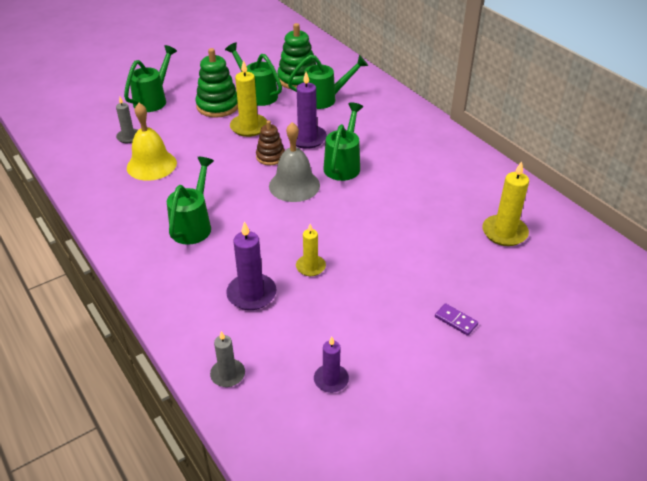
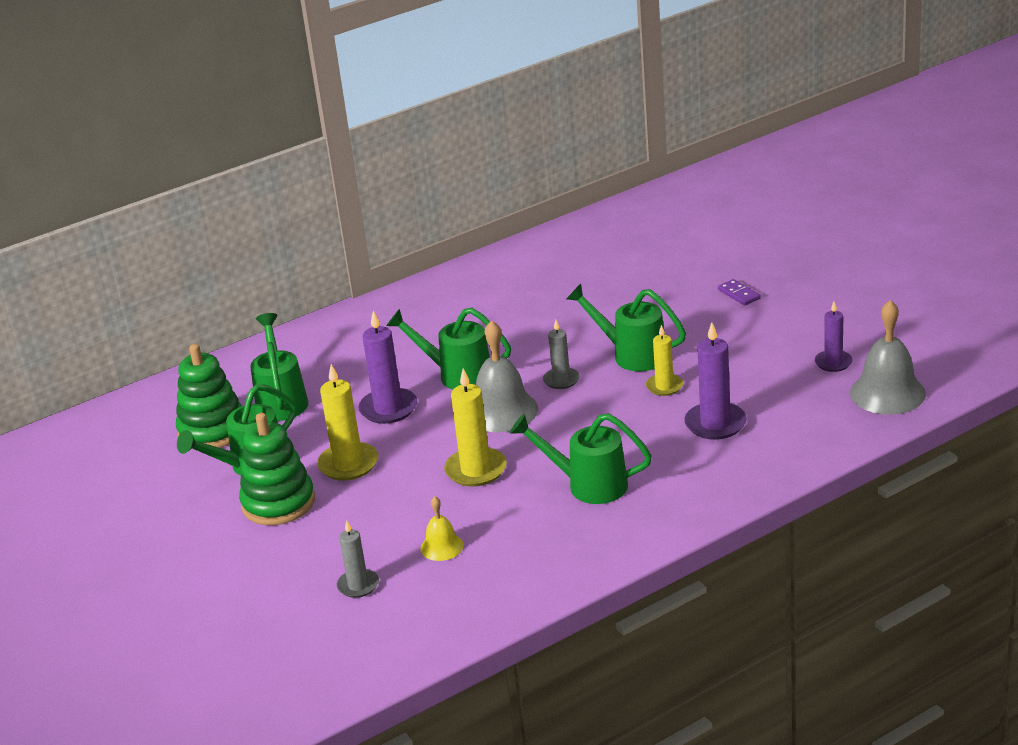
camera: 85 degrees left, 10 degrees down
(151, 165) = (442, 547): yellow bell -> yellow bell, size x0.54
(153, 100) = (242, 578): green watering can -> green watering can (632, 355)
(228, 374) = (840, 426): grey candle -> grey candle (561, 380)
(270, 157) = (431, 437): brown stacking toy -> none
(273, 416) = (887, 393): none -> grey bell
(456, 320) = (739, 294): purple domino -> purple domino turned 75 degrees counterclockwise
(504, 232) = (597, 265): yellow candle -> yellow candle (476, 470)

